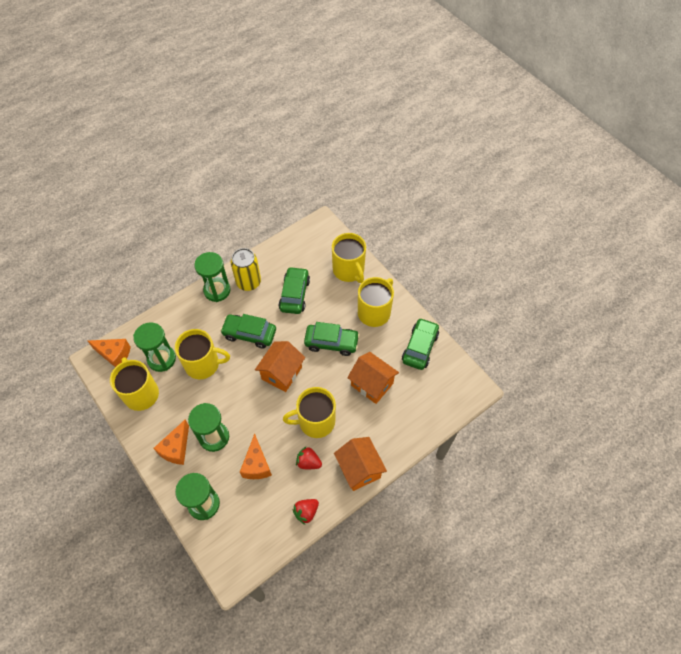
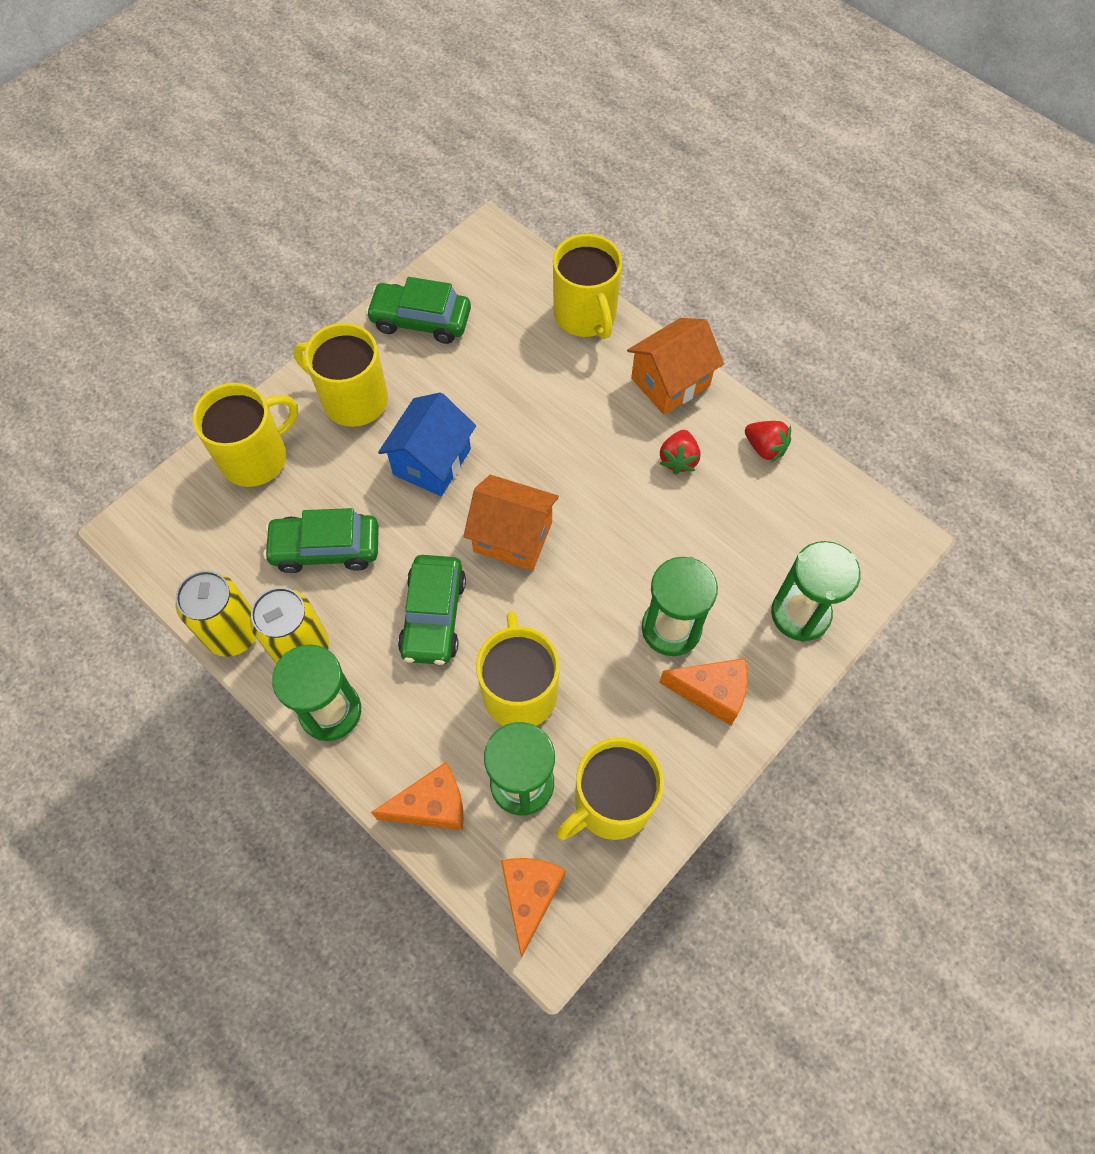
camera: 100 degrees left, 5 degrees up
(256, 465) = (705, 541): orange cheese -> orange cheese (432, 806)
(263, 258) = (233, 632): none -> yellow can
(315, 421) = (600, 461): yellow mug -> yellow mug (585, 315)
(331, 343) = (432, 462): green car -> blue house
(372, 384) = (508, 384): orange house -> none

